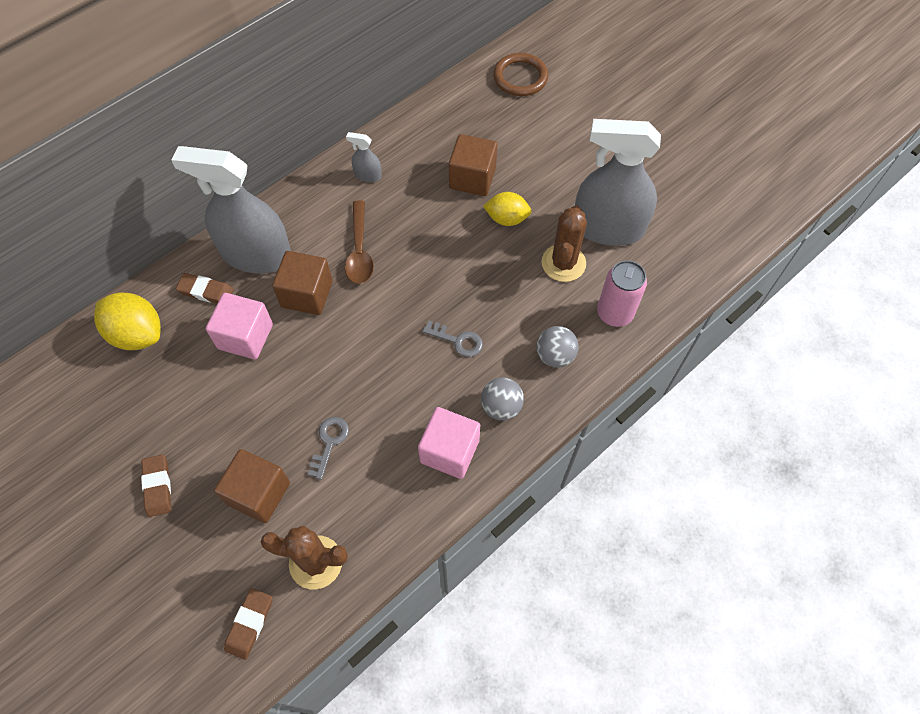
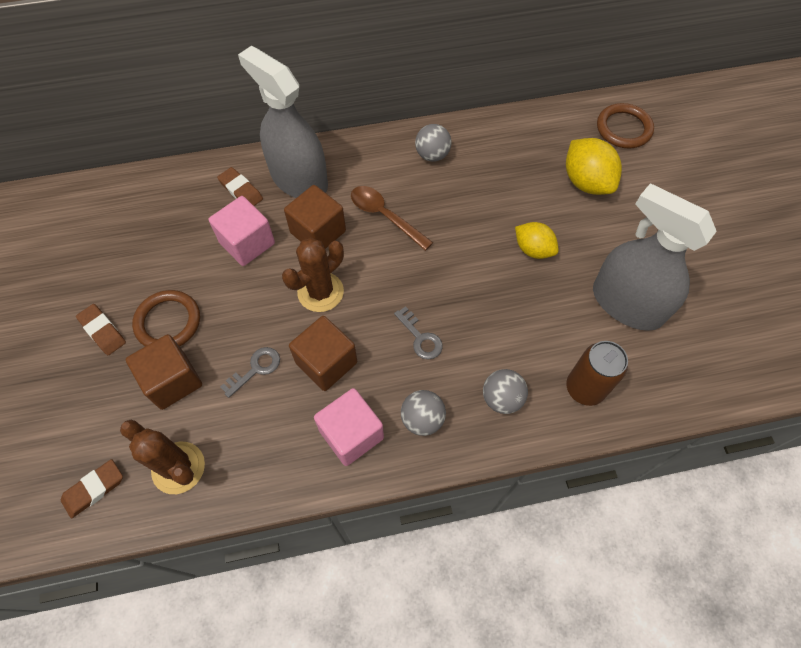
camera: 30 degrees right, 0 degrees up
(137, 334) = (168, 199): yellow lemon -> yellow lemon (586, 182)
(158, 486) = (102, 331): brown eraser -> brown eraser turned 60 degrees counterclockwise
(217, 445) = (168, 322): none -> brown ring
(359, 250) = (385, 216): brown spoon -> brown spoon turned 105 degrees clockwise
(368, 175) = (432, 155): grey spray bottle -> grey ball
(472, 178) = (523, 199): brown cube -> brown cube (326, 362)
(563, 263) = (562, 316): brown cactus -> brown cactus (320, 292)
(614, 313) = (585, 388): pink can -> brown can

